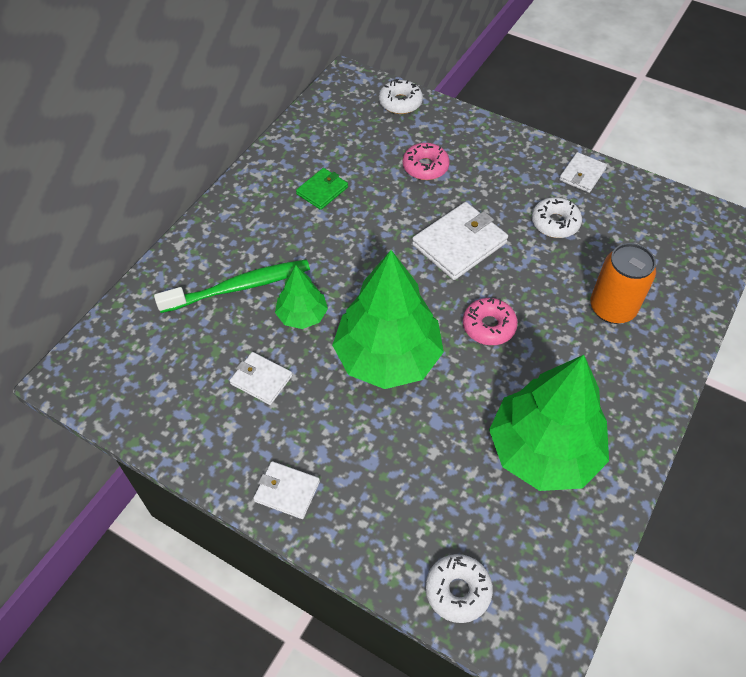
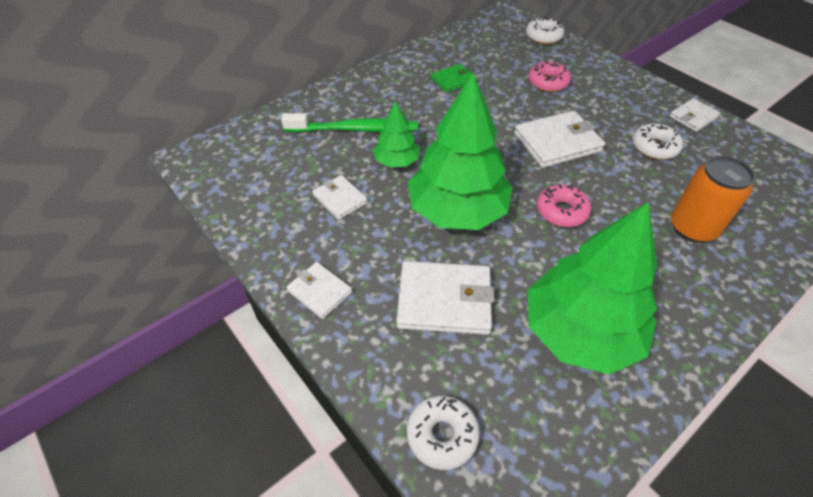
camera: 20 degrees right, 5 degrees down
(411, 460) = (444, 300): none -> white wallet

